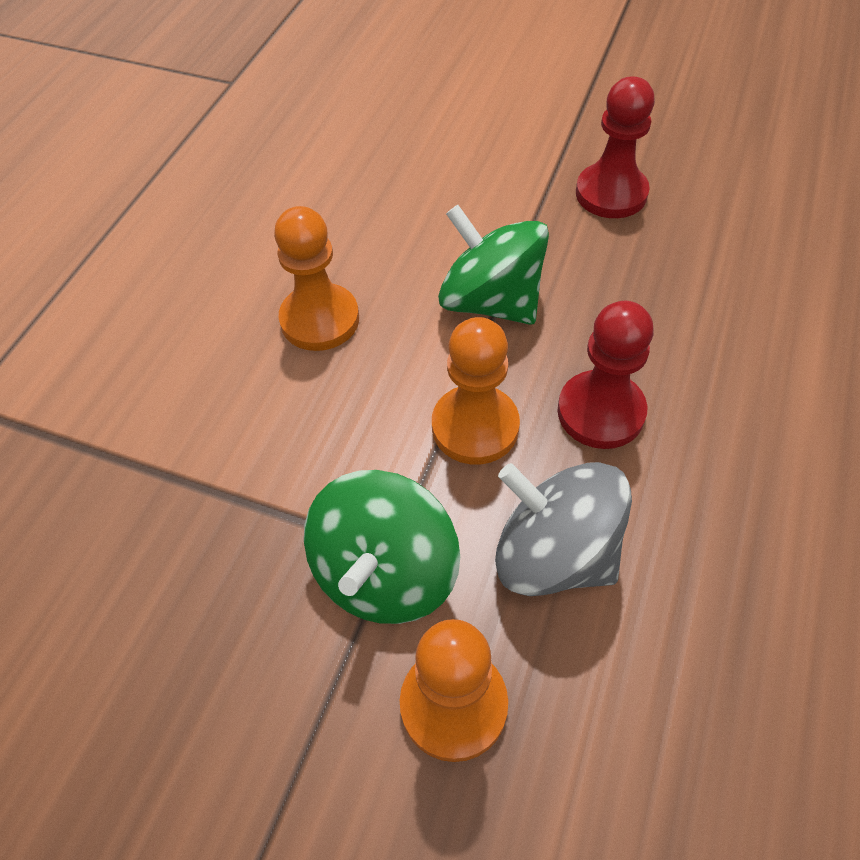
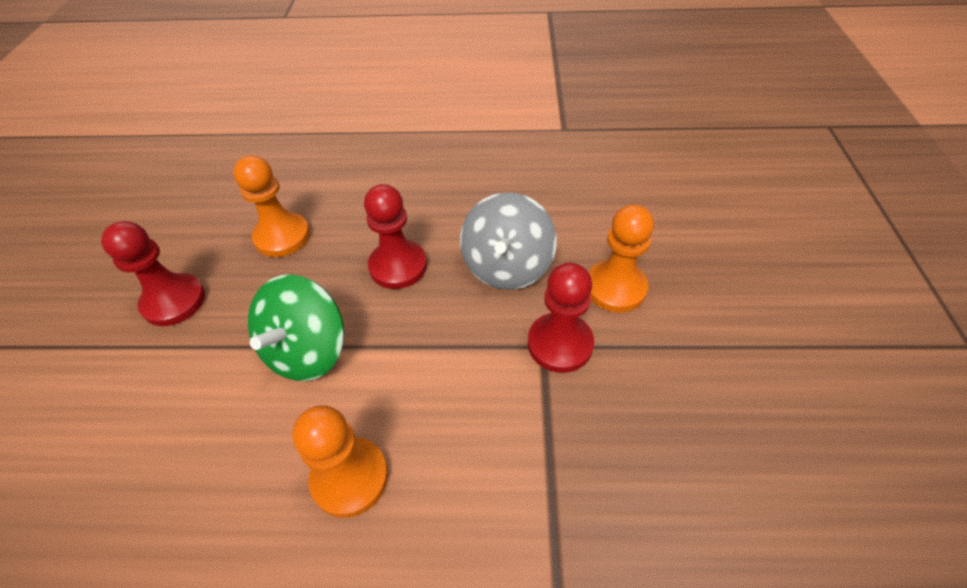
camera: 110 degrees left, 5 degrees down
(385, 573) = (560, 344): green spinning top -> red pawn
(475, 427) = (431, 328): orange pawn -> orange pawn (282, 236)

